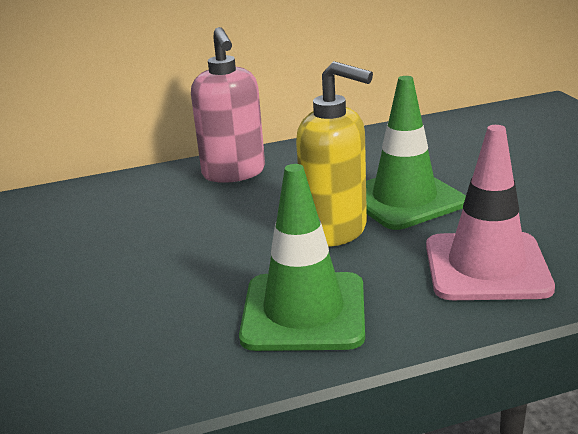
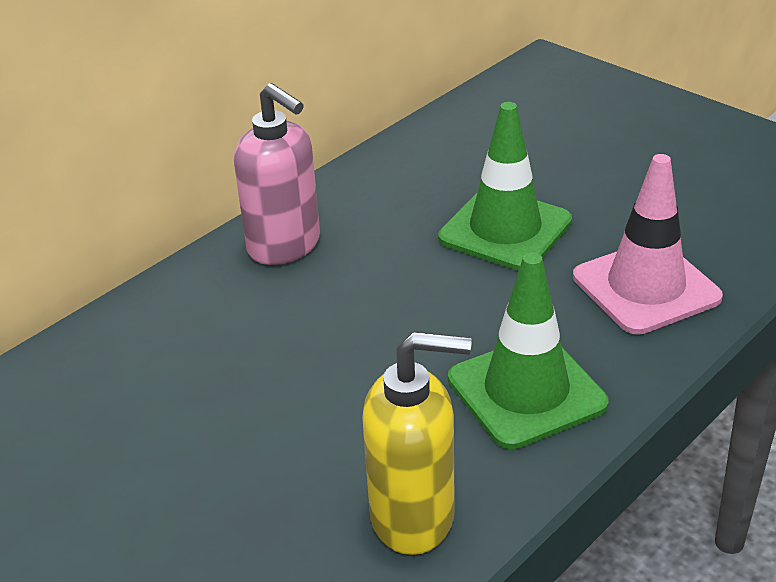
camera: 30 degrees left, 10 degrees up
(335, 230) = (471, 289): yellow soap dispenser -> yellow soap dispenser (414, 517)

